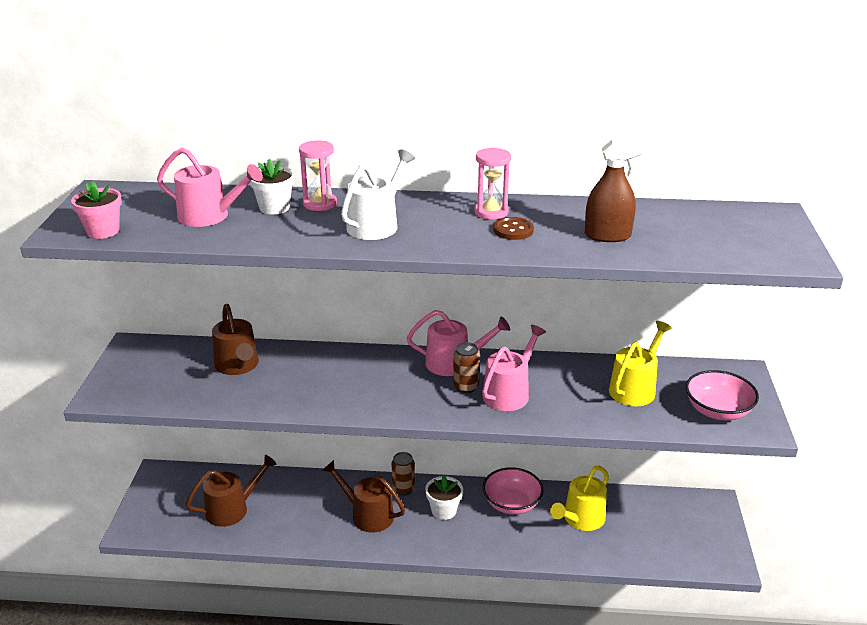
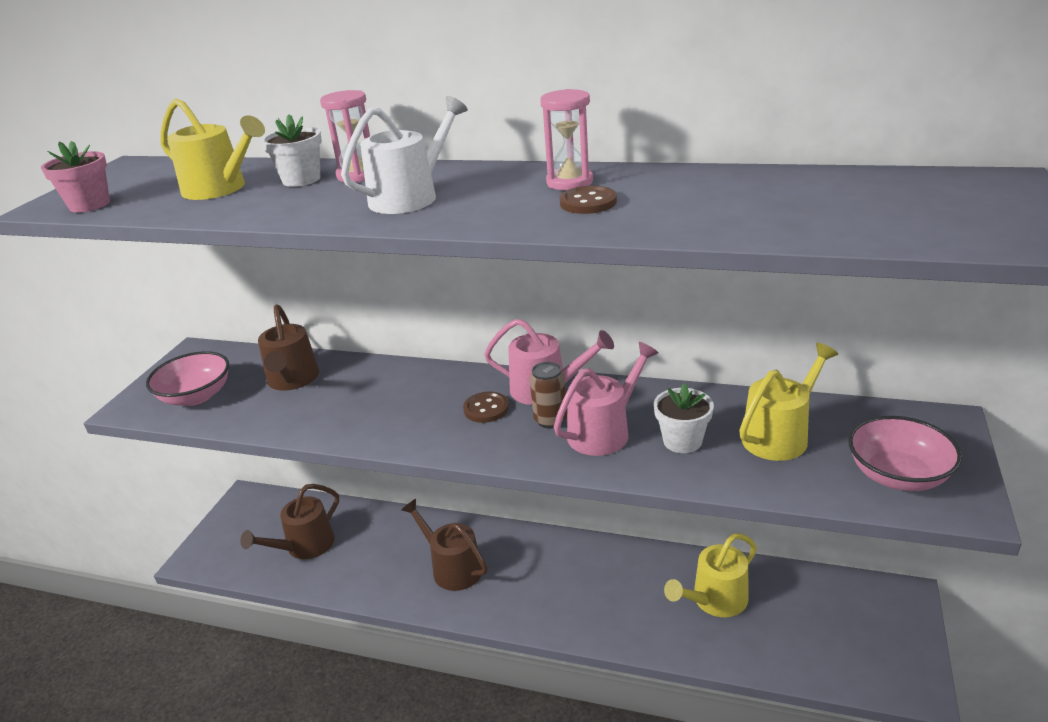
camera: 15 degrees right, 0 degrees up
(209, 216) = (220, 189): pink watering can -> yellow watering can
(232, 509) = (305, 546): brown watering can -> brown watering can turned 150 degrees clockwise
(403, 489) = (503, 539): brown can -> none
(412, 381) = (486, 409): none -> brown button
(444, 511) = (544, 571): white flower pot -> white flower pot (682, 441)
(512, 504) = (630, 570): pink bowl -> pink bowl (196, 396)
(607, 236) = (722, 209): brown spray bottle -> none

